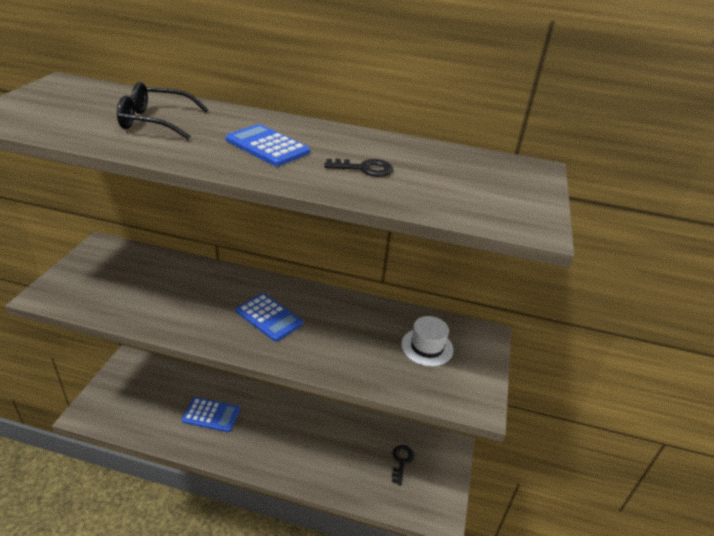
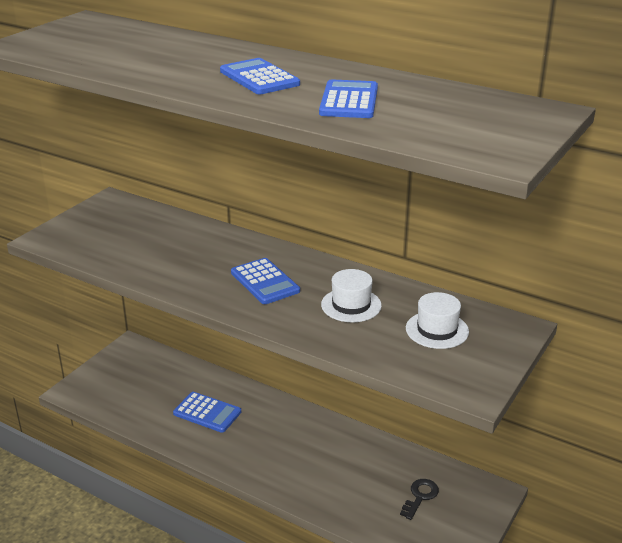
camera: 20 degrees right, 5 degrees down
(156, 121) = (160, 54): black glasses -> none
(350, 332) = (351, 305): none -> white hat
(364, 169) = (349, 101): black key -> blue calculator

